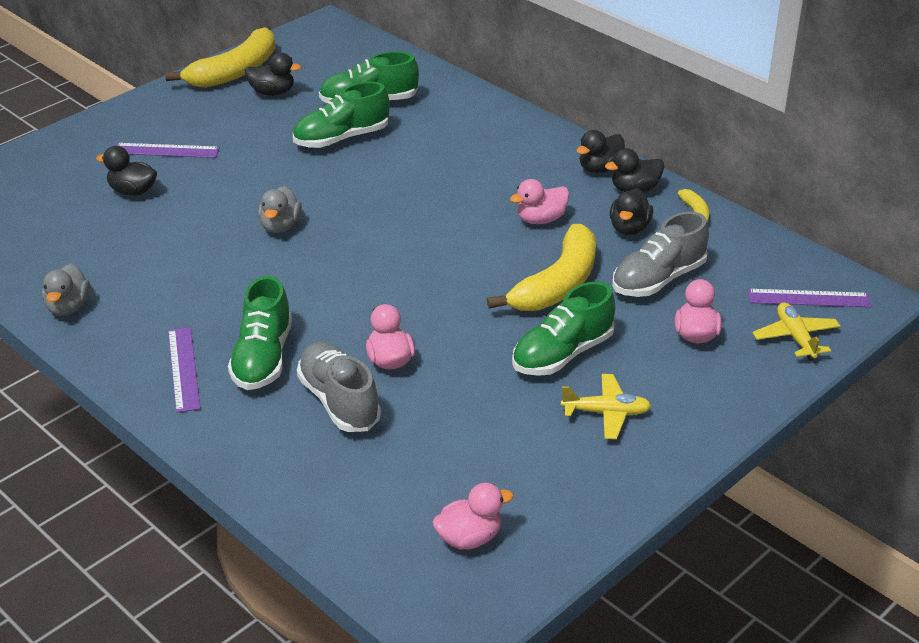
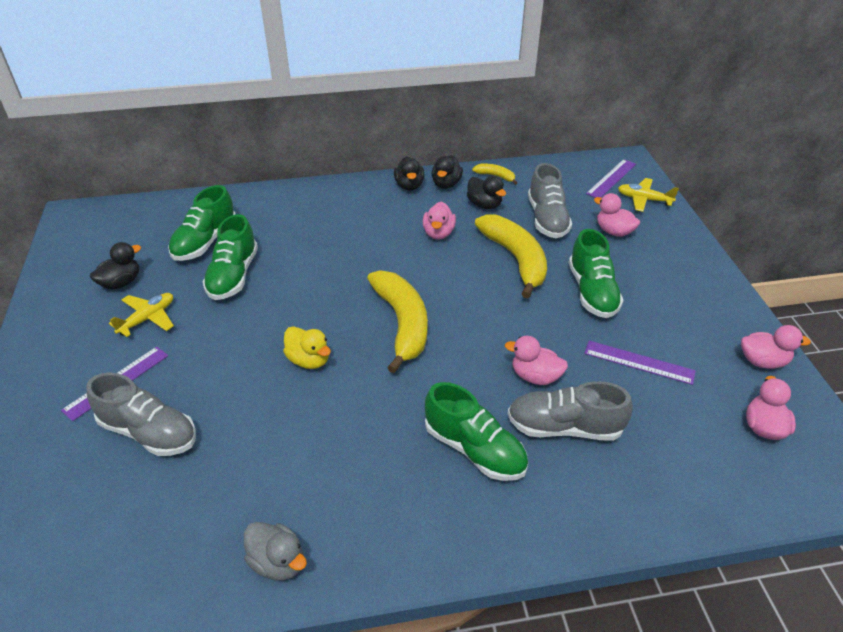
camera: 55 degrees left, 5 degrees up
(132, 191) = (149, 432): black duck -> grey shoe
(184, 369) = (447, 510): purple ruler -> purple ruler (639, 362)
(234, 72) = (60, 290): yellow banana -> yellow banana (402, 324)
(280, 226) = (309, 360): grey duck -> yellow duck
(579, 514) = (762, 361): none -> pink duck
(606, 413) = (666, 302): yellow plane -> yellow plane (148, 319)

